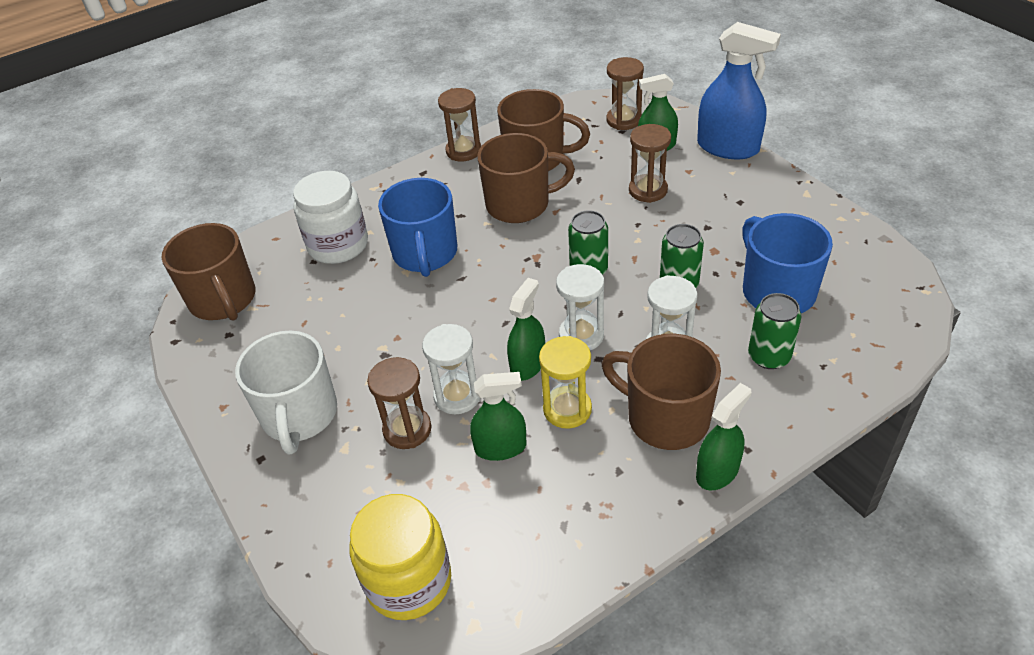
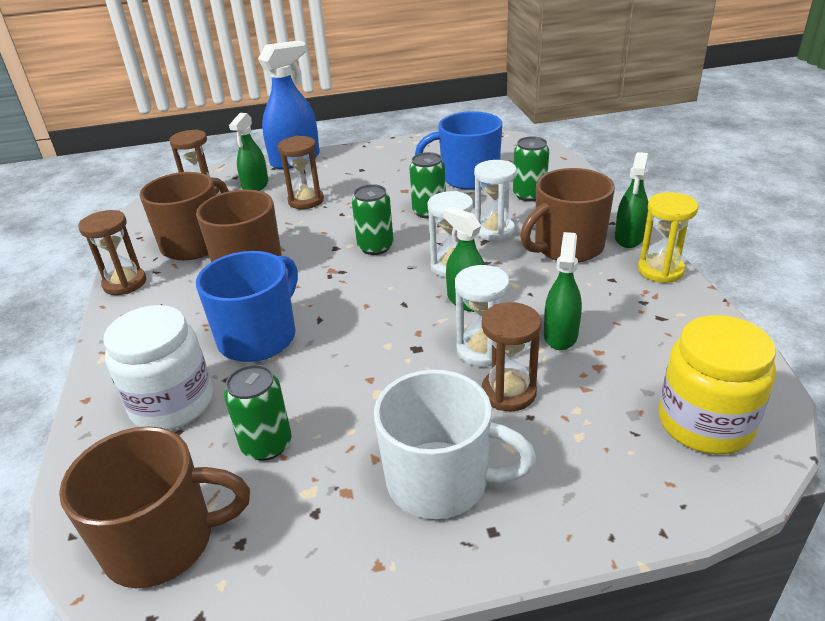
camera: 70 degrees left, 10 degrees down
(312, 309) = (266, 444): none -> green can
(425, 254) = (259, 337): blue mug -> blue mug turned 75 degrees counterclockwise
(567, 409) = (533, 290): yellow hourglass -> yellow hourglass (660, 270)
(717, 471) = (629, 238): green spray bottle -> green spray bottle turned 135 degrees counterclockwise

